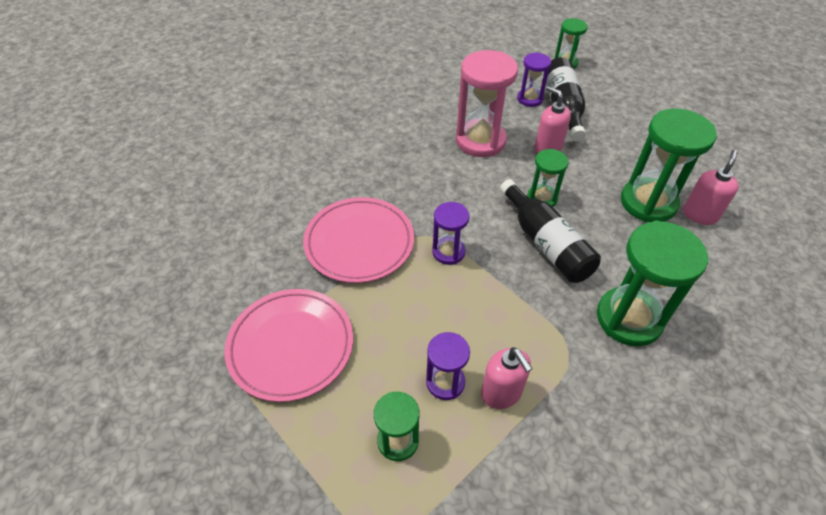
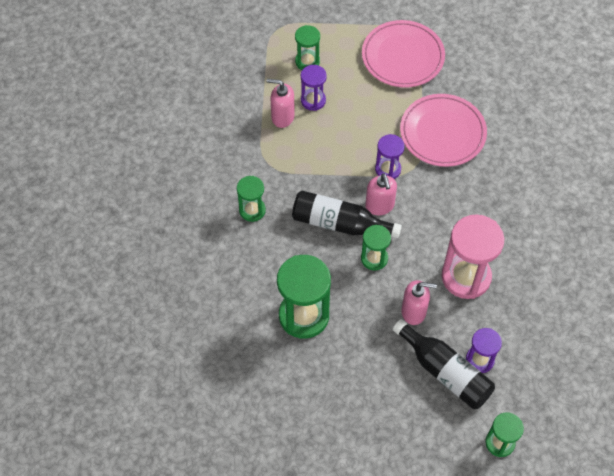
camera: 135 degrees right, 10 degrees up
(629, 318) = (252, 210): green hourglass -> green hourglass, size x0.55
(700, 214) = (263, 334): pink soap dispenser -> pink soap dispenser (379, 206)

